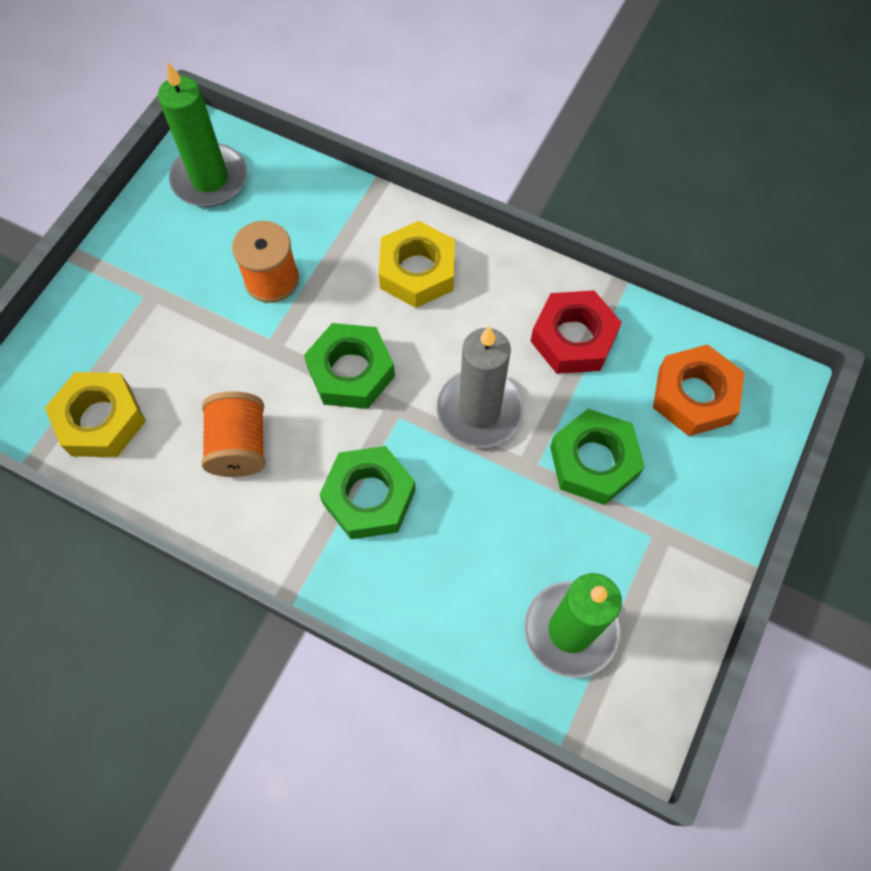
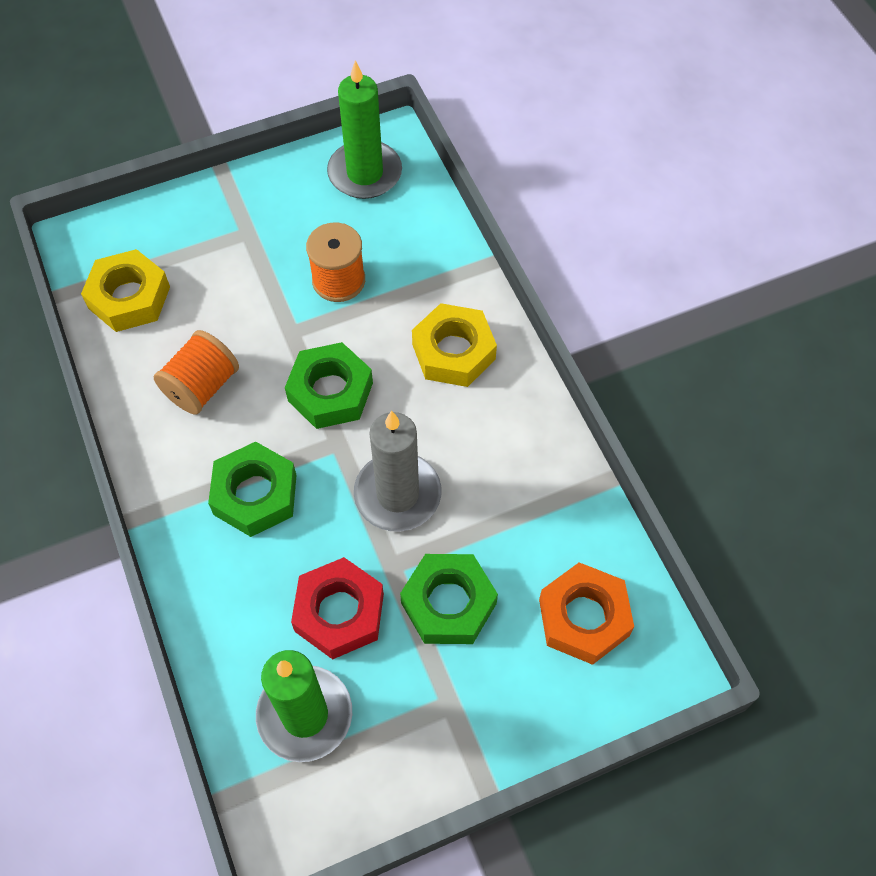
camera: 40 degrees right, 5 degrees down
(573, 338) = (527, 495): red nut -> red nut (339, 612)

